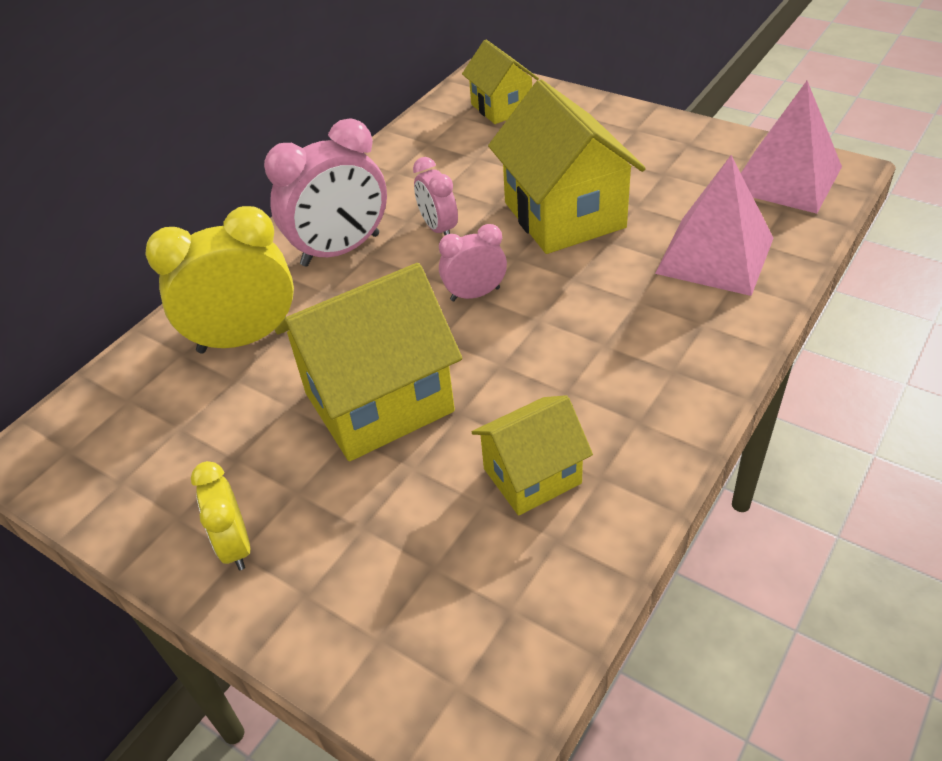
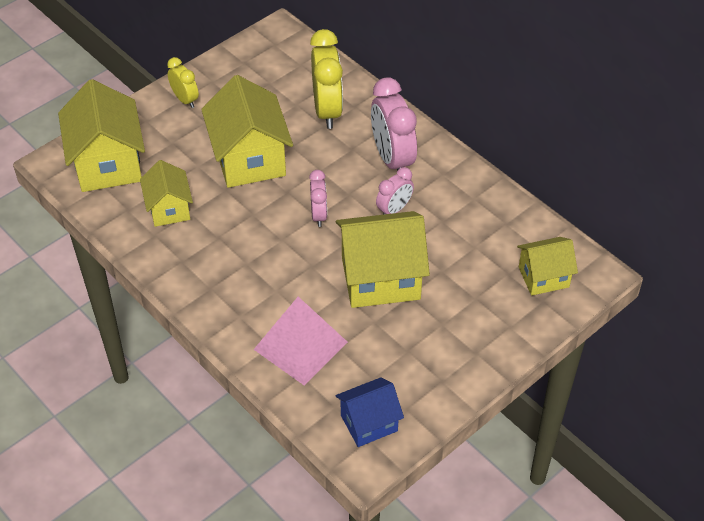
camera: 100 degrees right, 5 degrees up
(235, 545) = (185, 99): yellow clock -> yellow clock turned 60 degrees clockwise
(438, 229) = (394, 210): pink clock -> pink clock turned 150 degrees clockwise
(448, 620) = (108, 164): none -> yellow house
(785, 178) = (369, 423): pink pyramid -> blue house

